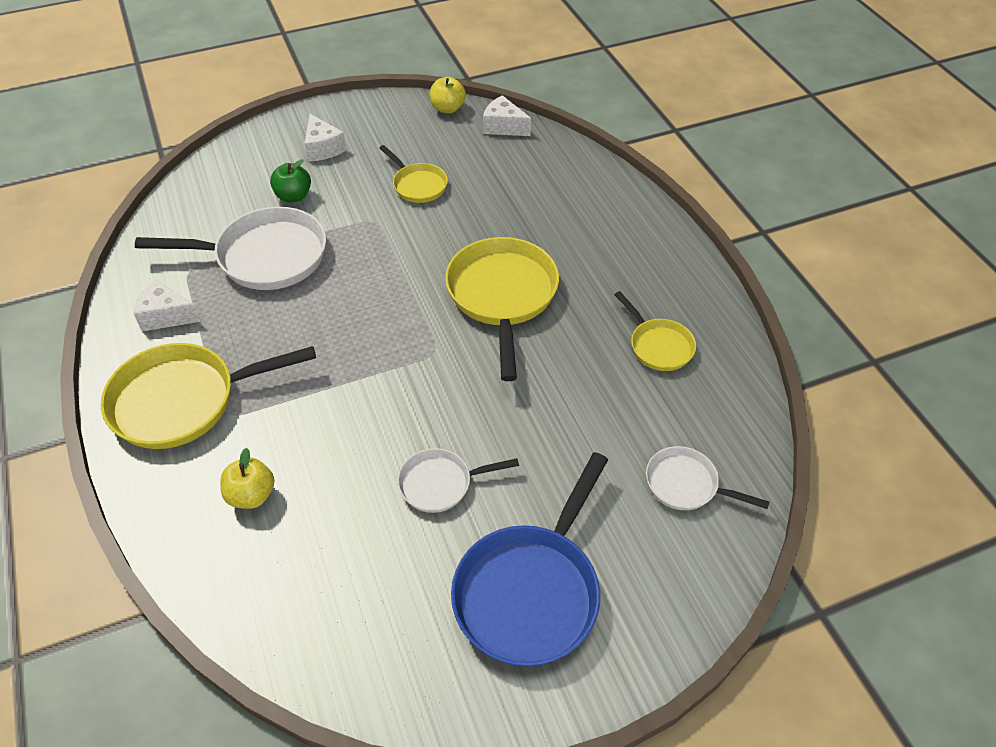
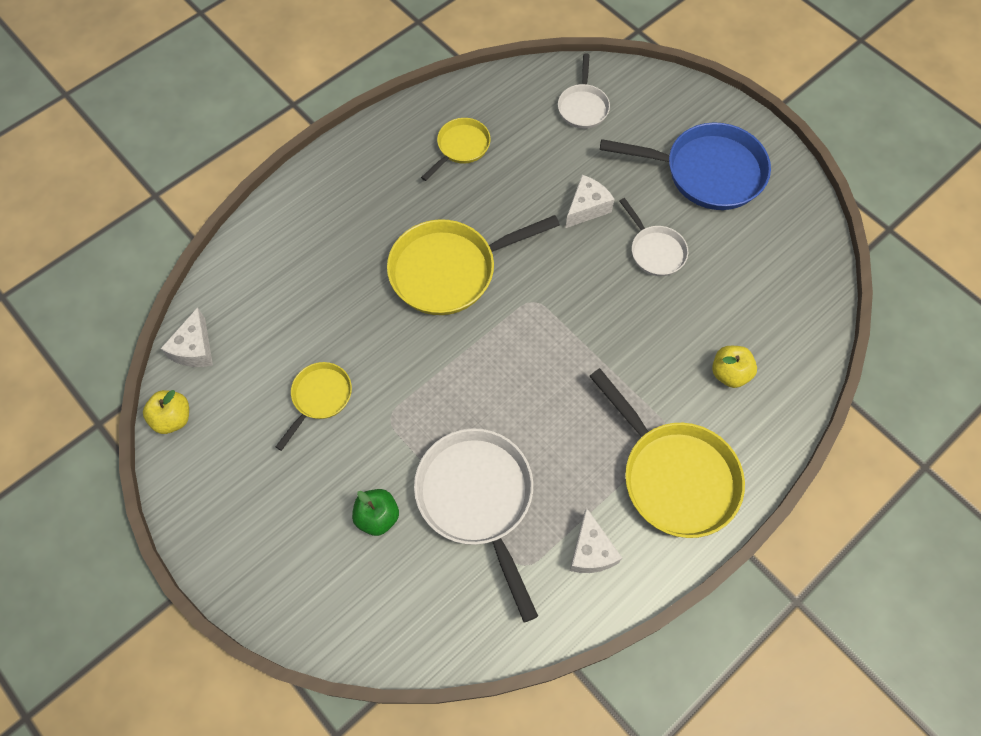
camera: 110 degrees left, 15 degrees up
(323, 148) = (285, 525): white cheese -> white cheese (586, 208)

